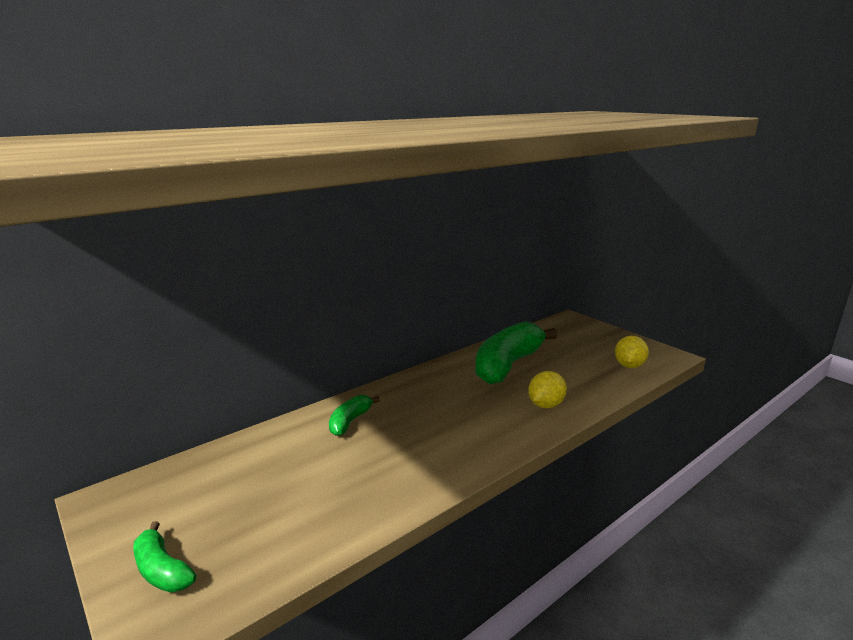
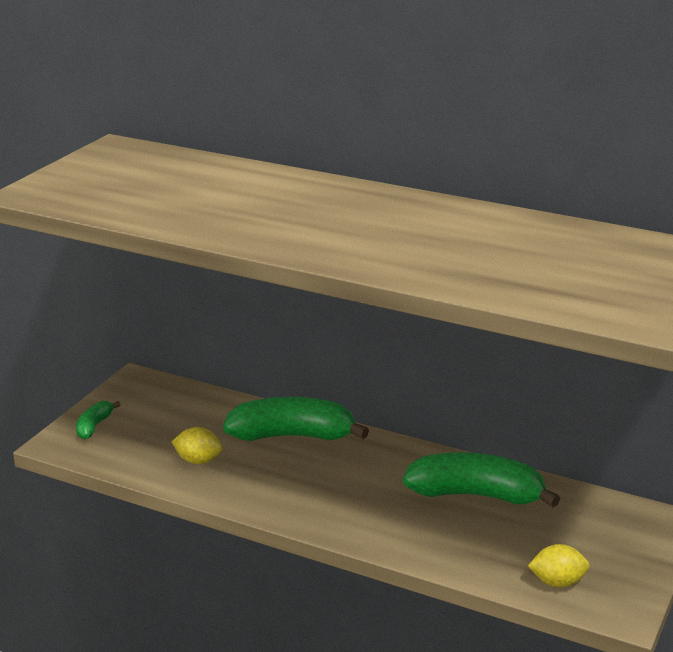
camera: 65 degrees right, 5 degrees up
(350, 421) = (292, 436): green banana -> green banana, size x2.11
(545, 405) = (408, 534): yellow lemon -> yellow lemon (198, 460)

